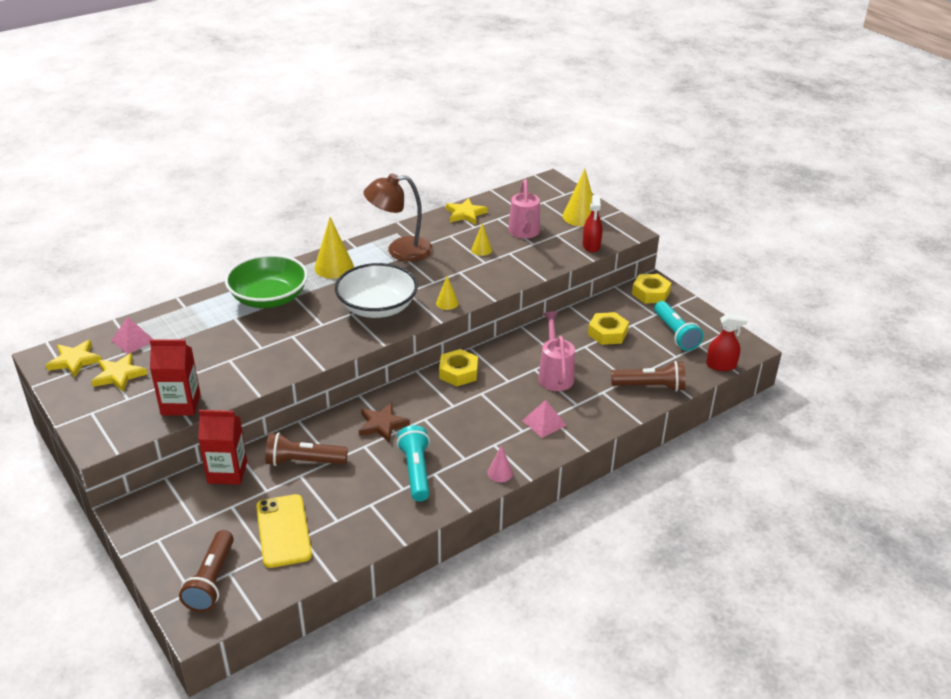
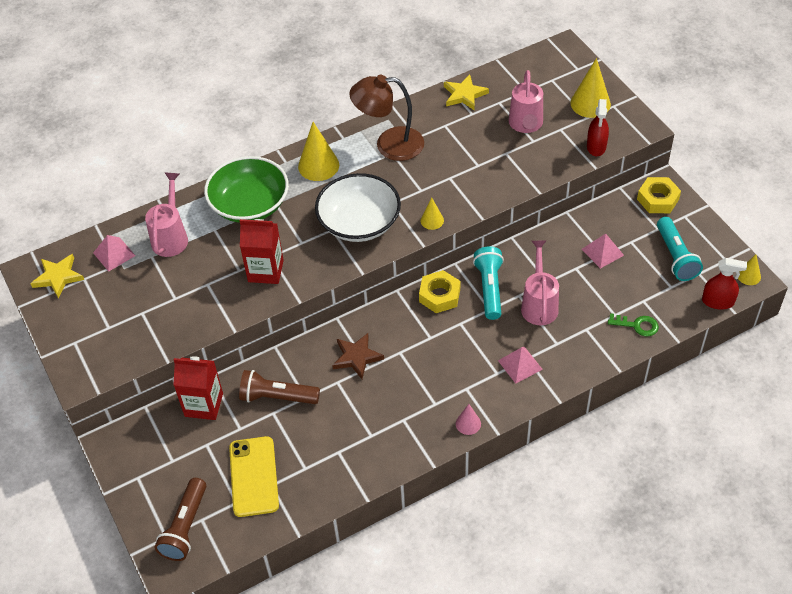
camera: 10 degrees right, 15 degrees up
(119, 375) = (100, 297): yellow star -> none
(181, 404) = (158, 338): red carton -> red carton (265, 271)
(191, 325) = (171, 237): none -> pink watering can
(416, 471) = (385, 416): turquoise flashlight -> turquoise flashlight (489, 288)
(481, 250) = (476, 147): yellow cone -> yellow cone (749, 276)
(607, 333) = (602, 252): yellow nut -> pink pyramid
(650, 386) = (637, 325): brown flashlight -> green key

